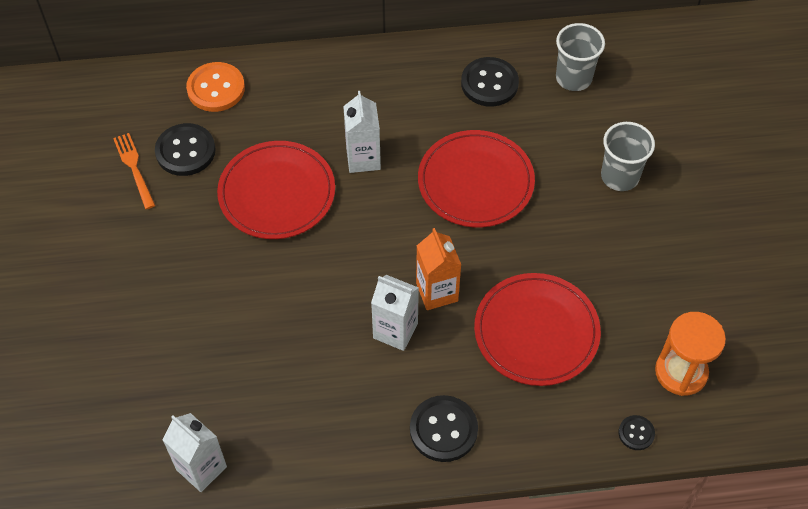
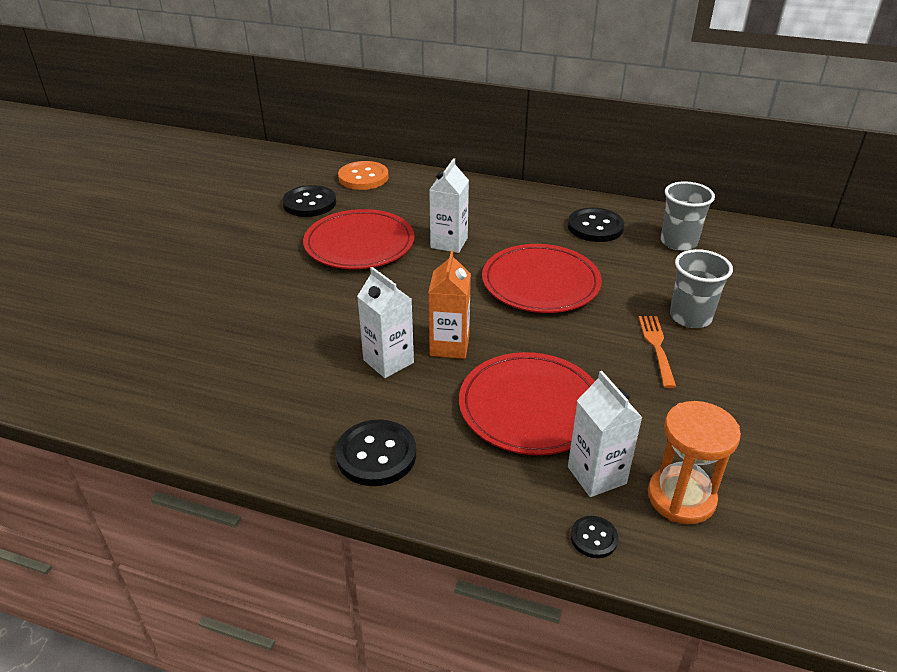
camera: 25 degrees right, 20 degrees down
(134, 168) = (263, 202): orange fork -> orange fork (656, 347)
(201, 468) = (127, 402): white carton -> white carton (596, 475)

